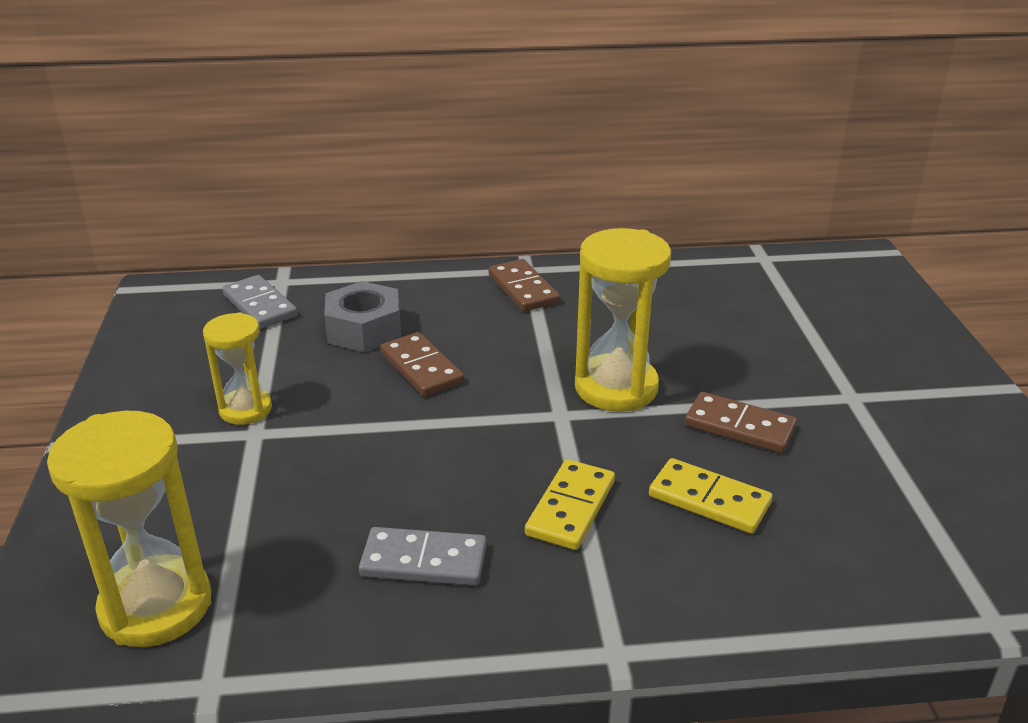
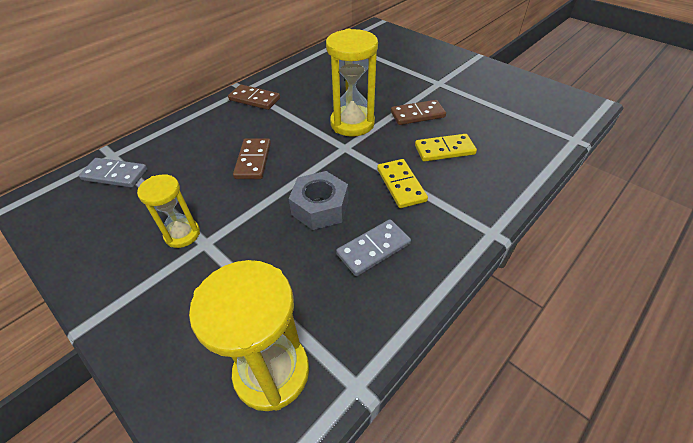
camera: 40 degrees left, 15 degrees up
(364, 329) = (197, 157): grey nut -> grey nut (320, 207)
(421, 368) = (253, 160): brown domino -> brown domino turned 75 degrees clockwise

